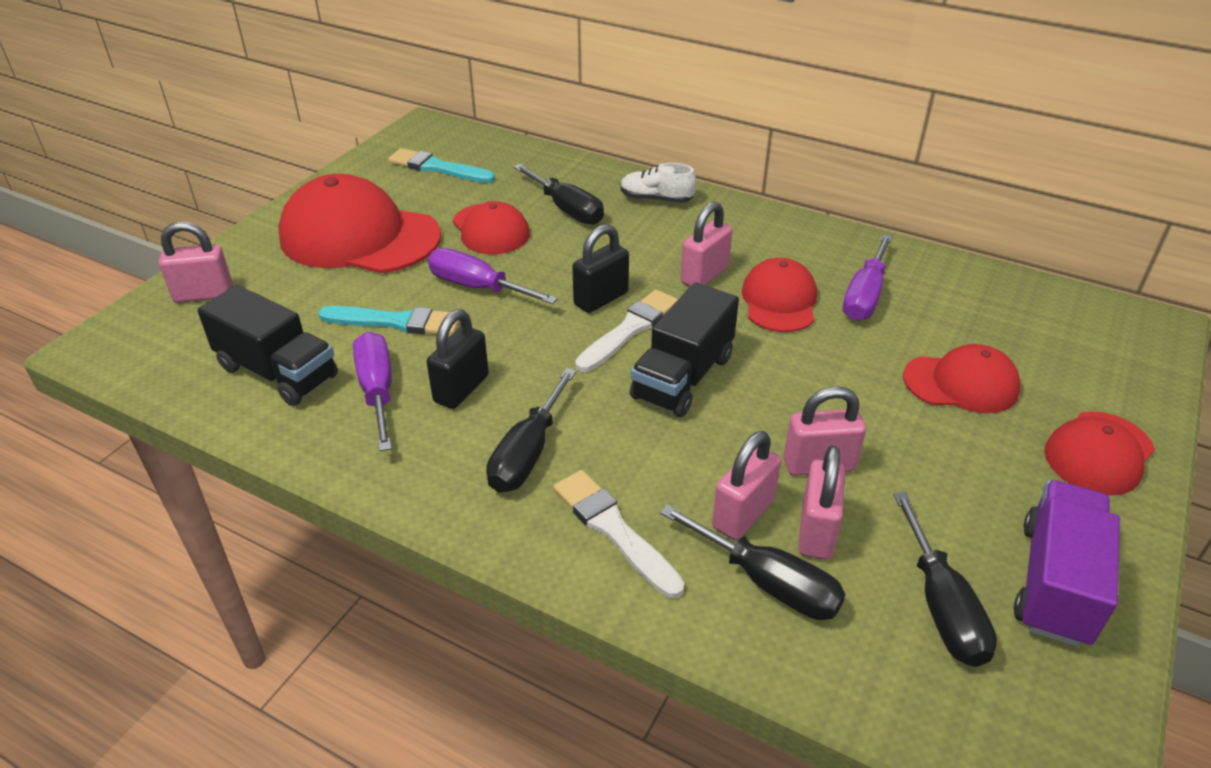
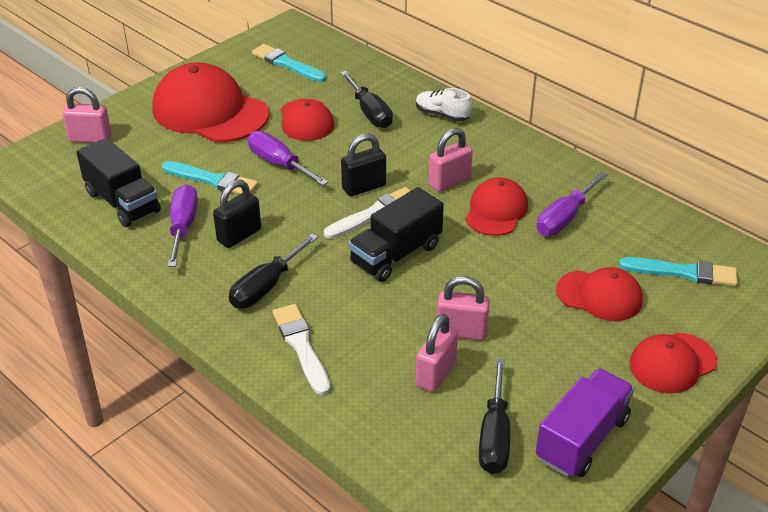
camera: 15 degrees right, 0 degrees up
(743, 514) = (391, 353): pink padlock -> none
(768, 583) = (386, 398): black screwdriver -> none
(1039, 337) = (683, 272): none -> turquoise brush

